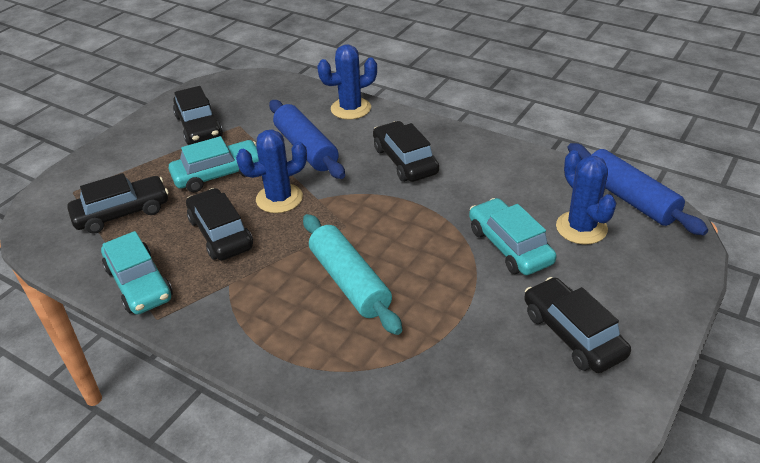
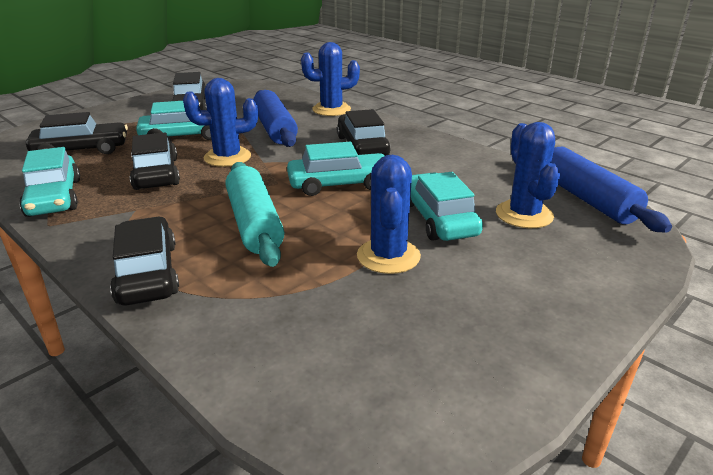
camera: 10 degrees right, 10 degrees down
(405, 217) = (339, 184): none -> turquoise car
(483, 298) = (388, 256): none -> blue cactus
(573, 334) = (480, 302): black car -> black car (147, 273)

